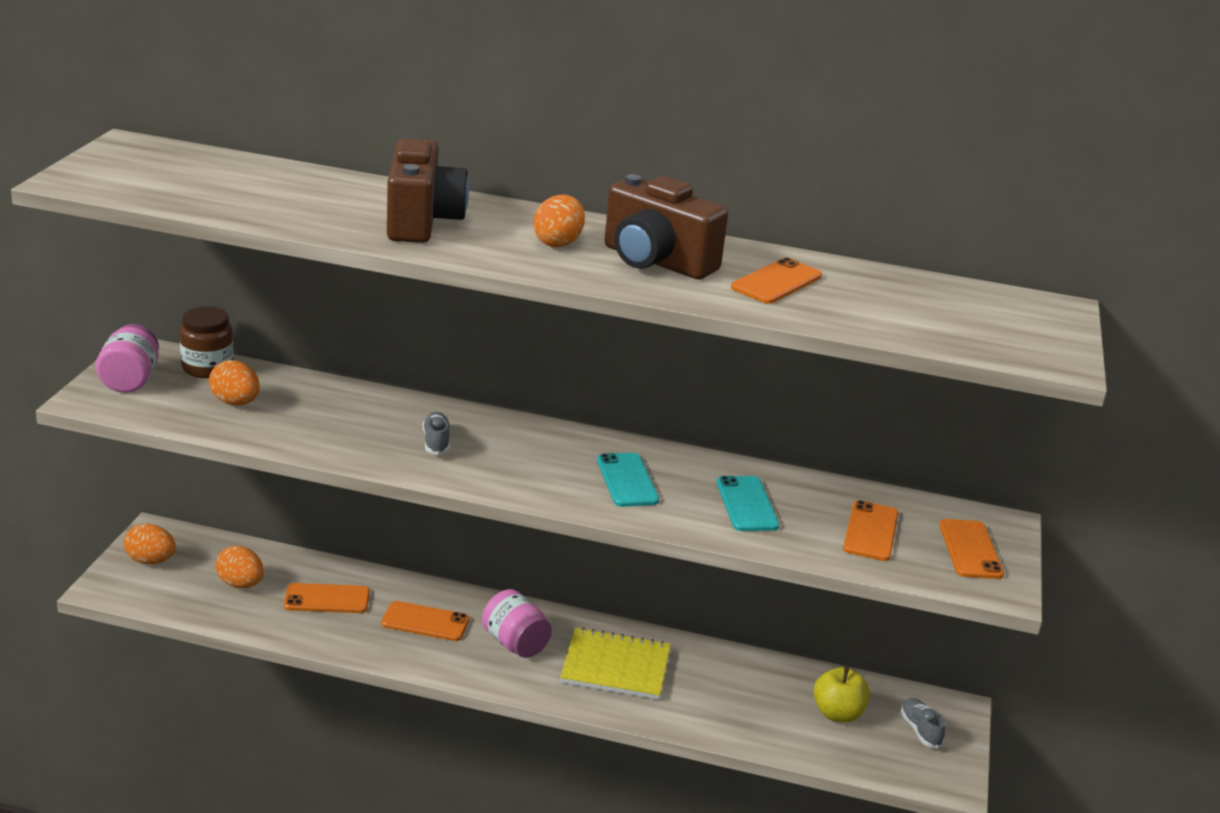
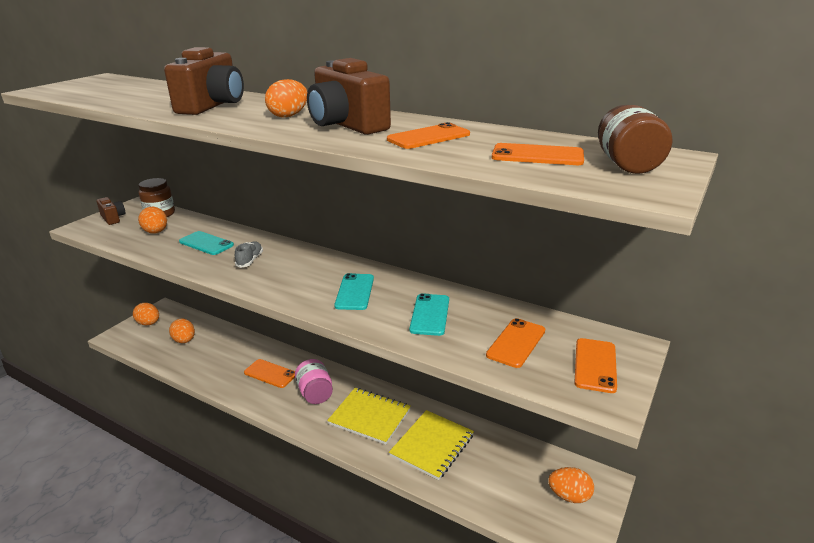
camera: 20 degrees right, 0 degrees up
(130, 380) = (113, 218): pink jar -> brown camera
(327, 599) = (224, 354): orange phone -> orange phone (537, 155)
(340, 418) = (206, 243): none -> turquoise phone
(721, 693) = (432, 445): none -> yellow notebook
(837, 713) = (509, 473): yellow apple -> none
(920, 730) = (569, 496): grey shoe -> orange egg
(1018, 322) = (627, 164): none -> brown jar

